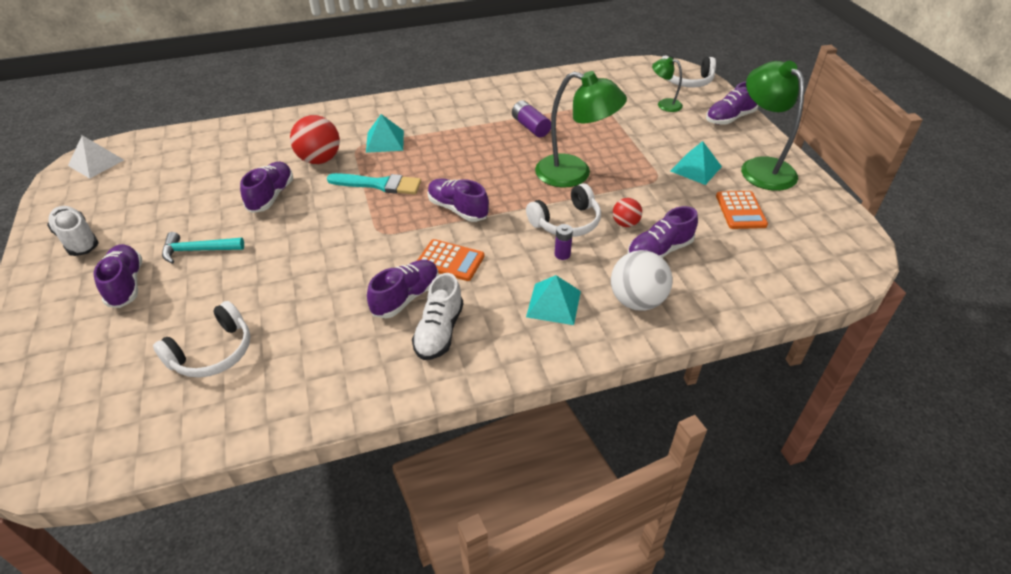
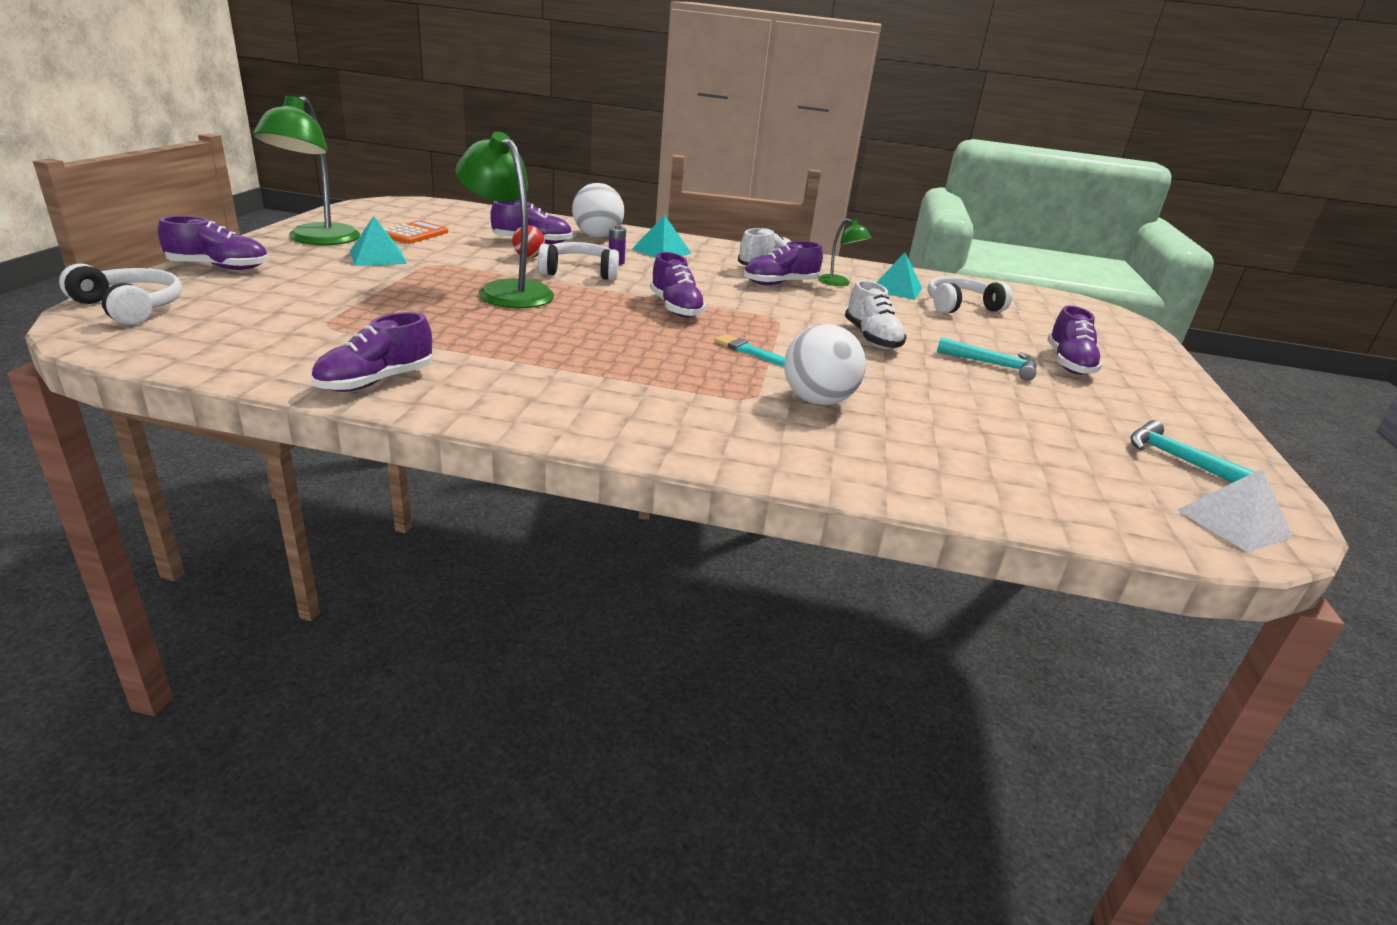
camera: 155 degrees left, 15 degrees down
(78, 240) = (1165, 418): white shoe -> white shoe (871, 338)
(96, 199) = (1179, 459): none -> turquoise hammer
(271, 196) = (900, 383): purple shoe -> purple shoe (376, 381)
(319, 159) = (817, 400): red ball -> white ball
(379, 184) = (748, 351): turquoise brush -> turquoise brush, size x0.62
(385, 141) = (701, 390): turquoise pyramid -> turquoise pyramid (896, 289)
(450, 261) = (721, 287): orange calculator -> none
(530, 127) = (471, 338): purple battery -> none
(664, 104) = (246, 299): green lamp -> green lamp (839, 283)

